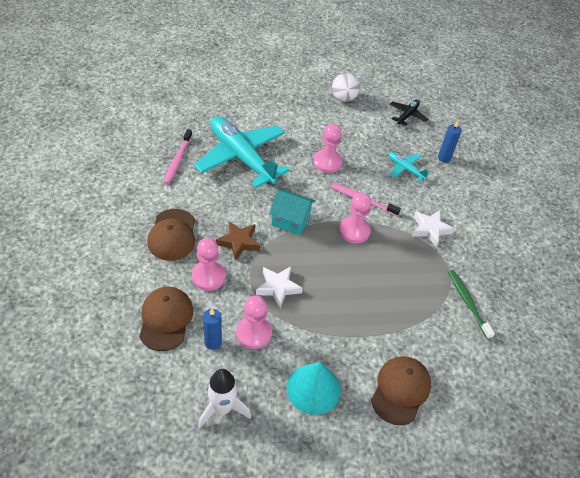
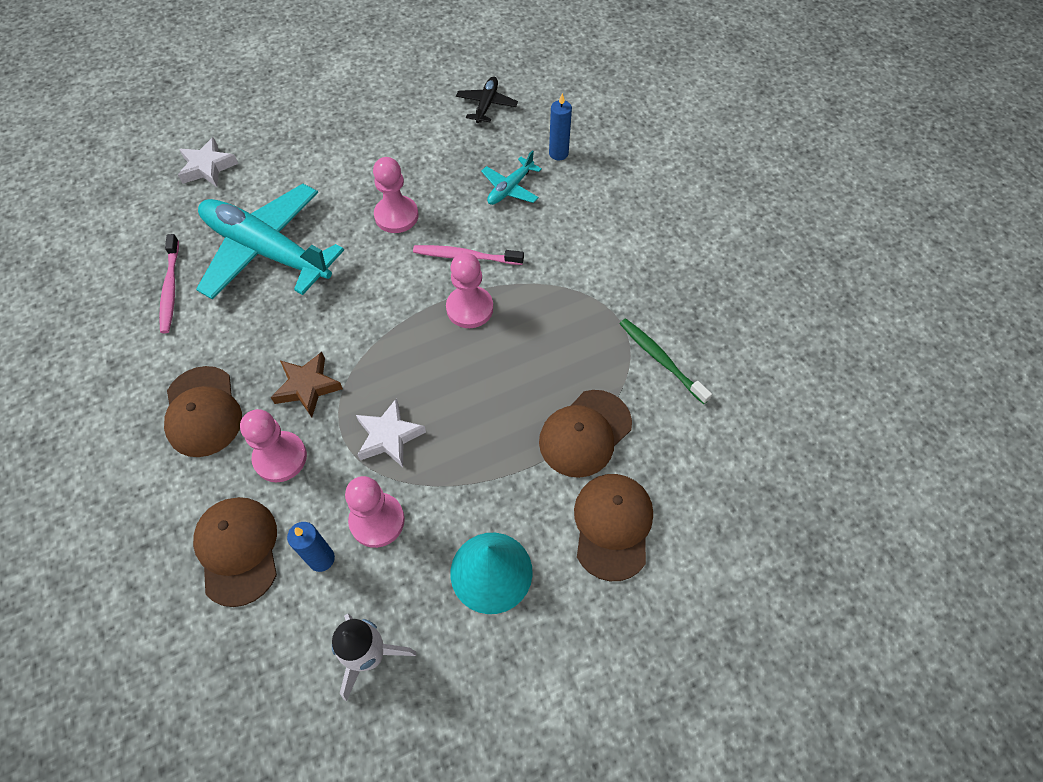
camera: 15 degrees left, 10 degrees up
(290, 220) = (373, 325): turquoise house -> none
(343, 98) = (387, 108): white ball -> none
(402, 329) = (585, 433): none -> brown cap
(405, 169) = (510, 188): turquoise plane -> turquoise plane turned 75 degrees counterclockwise
(430, 229) = (574, 268): white star -> white star (208, 167)

